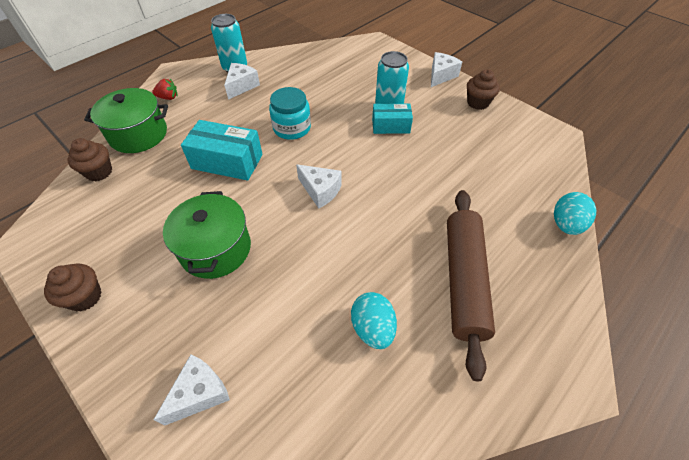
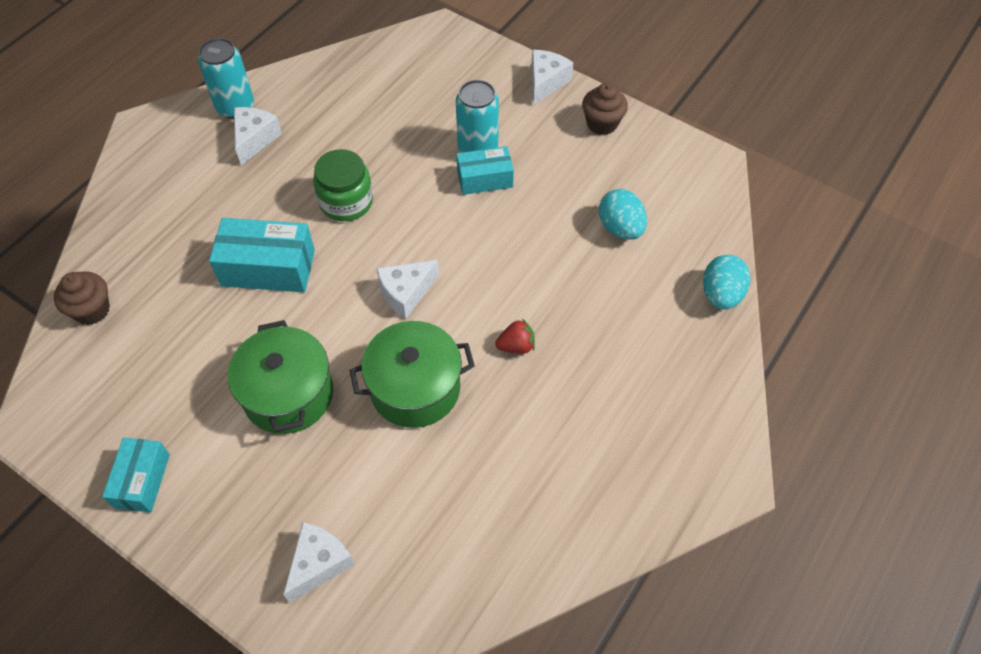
camera: 10 degrees left, 5 degrees up
(85, 297) = (142, 480): brown cupcake -> turquoise box
(138, 134) = (127, 243): green pot -> green pot (415, 388)
(168, 97) = (149, 174): red strawberry -> red strawberry (516, 346)
(292, 128) = (346, 201): turquoise jar -> green jar
(320, 191) = (406, 293): white cheese -> white cheese turned 120 degrees clockwise
(372, 328) = (501, 460): turquoise egg -> turquoise egg (620, 228)
(464, 280) = (601, 386): brown rolling pin -> none

